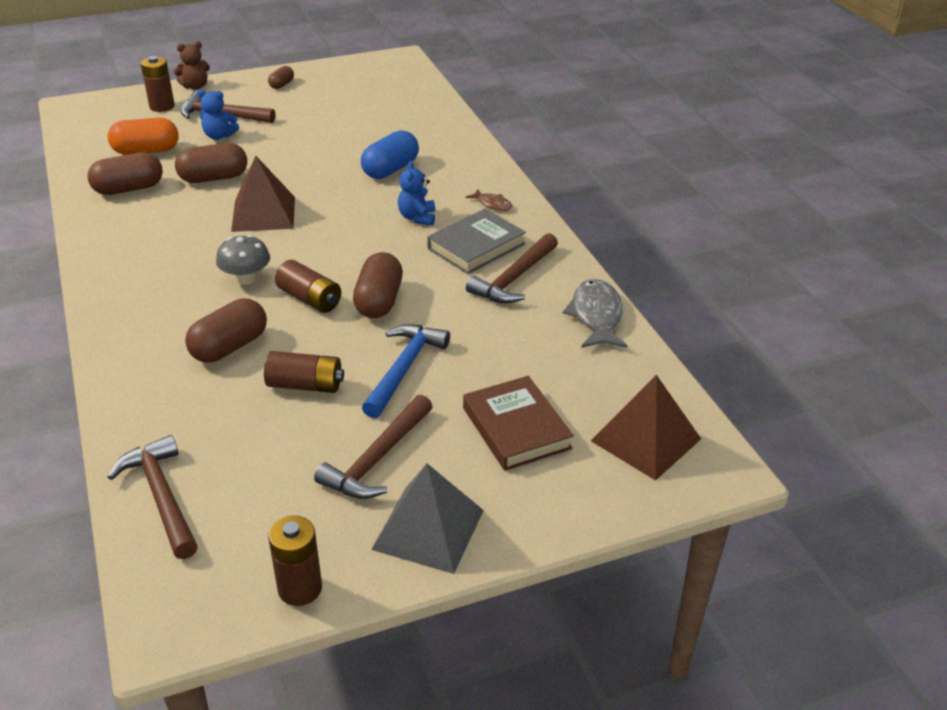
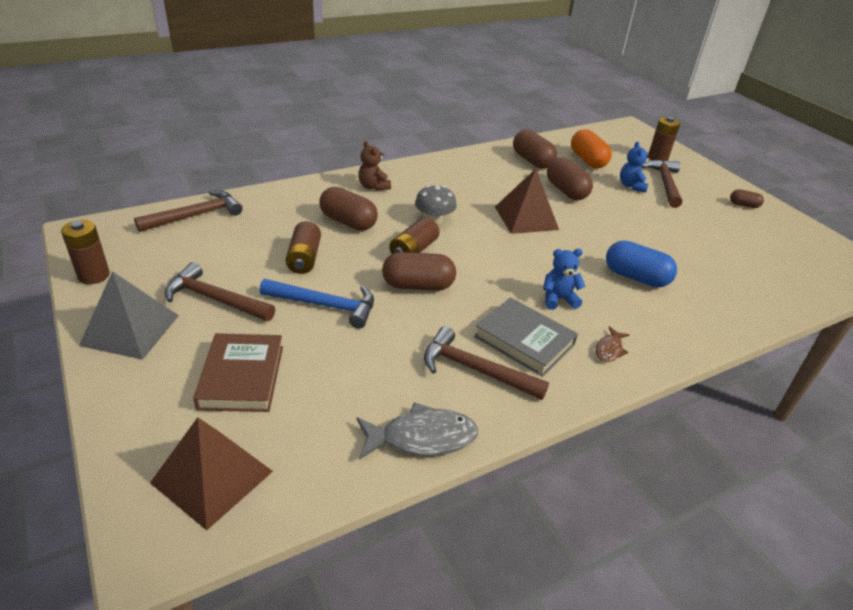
camera: 80 degrees right, 0 degrees up
(195, 86) = (702, 167): brown teddy bear -> brown teddy bear (373, 186)
(516, 428) = (242, 377): brown book -> brown book turned 60 degrees counterclockwise

